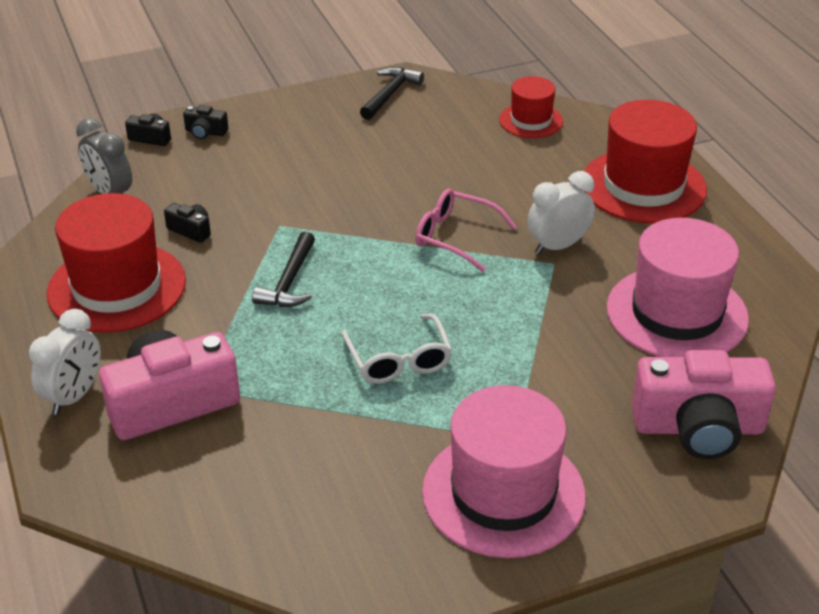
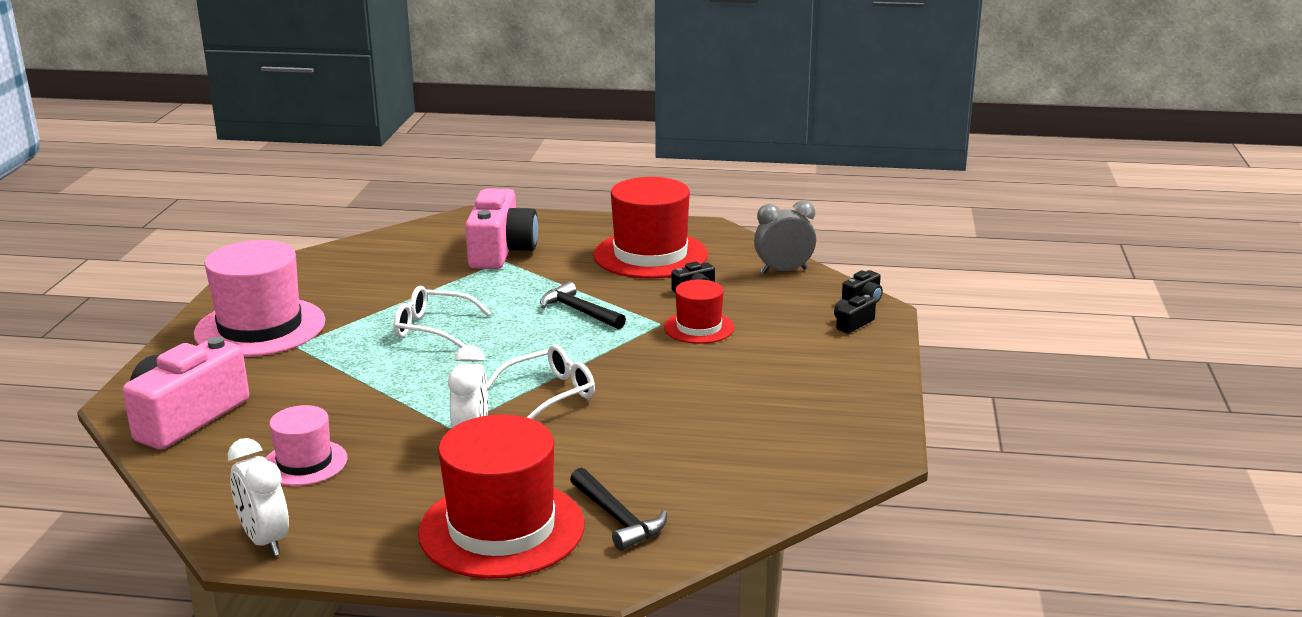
camera: 120 degrees right, 15 degrees down
(74, 396) = (548, 227): white clock -> white clock (265, 540)
(390, 94) = (848, 433): black hammer -> black hammer (618, 518)
(455, 237) = (550, 393): pink glasses -> white glasses
(531, 120) = (708, 505): red hat -> red hat (699, 327)
(676, 313) = (304, 463): pink hat -> pink hat, size x0.55

